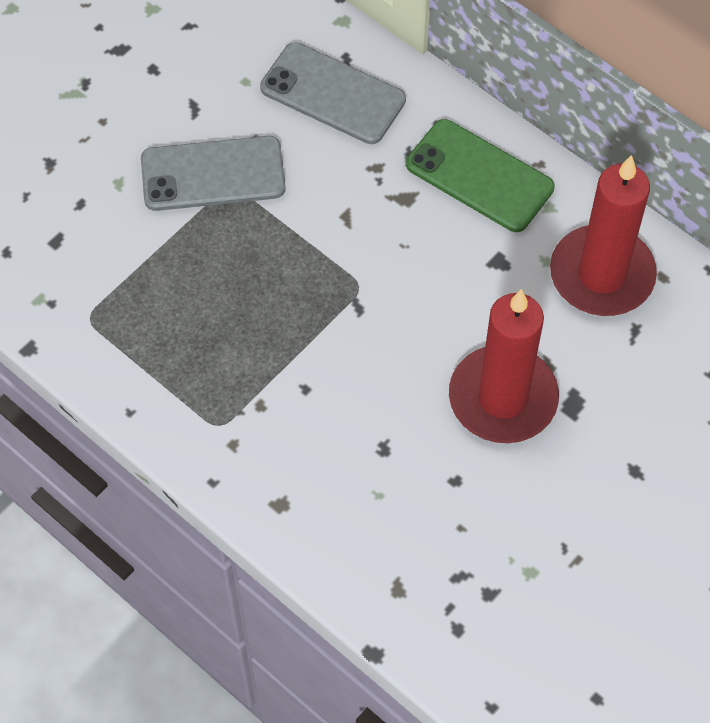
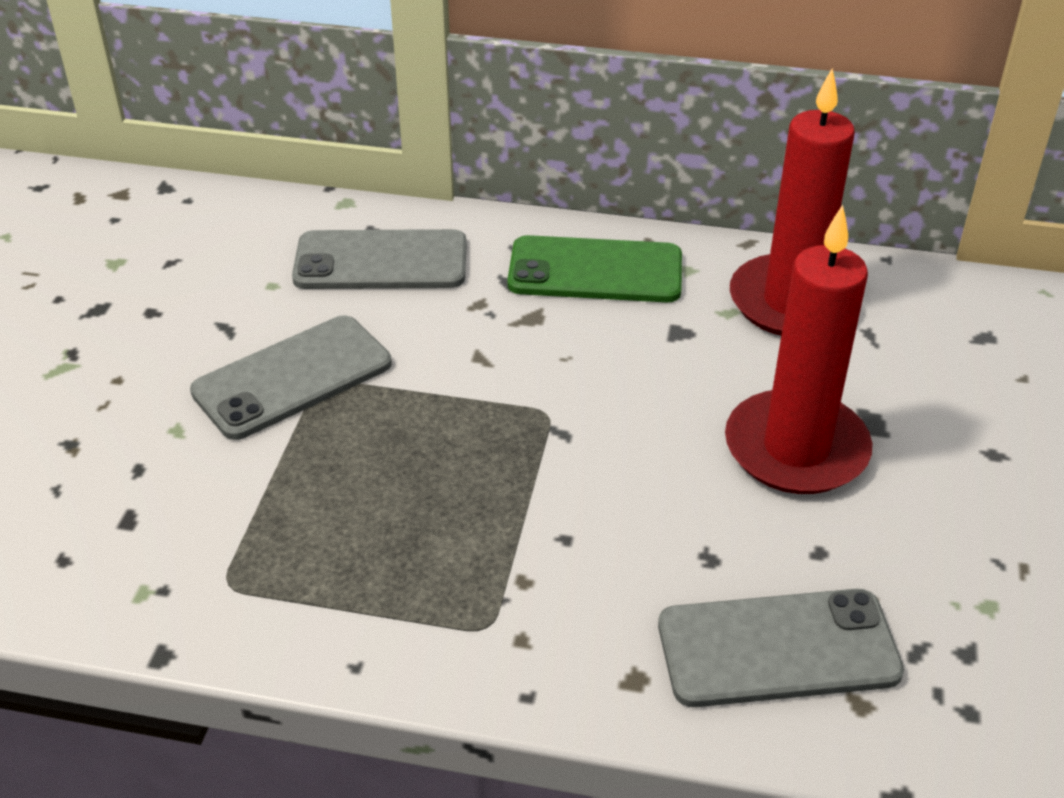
camera: 30 degrees left, 20 degrees down
(377, 530) = (778, 648): none -> grey phone

